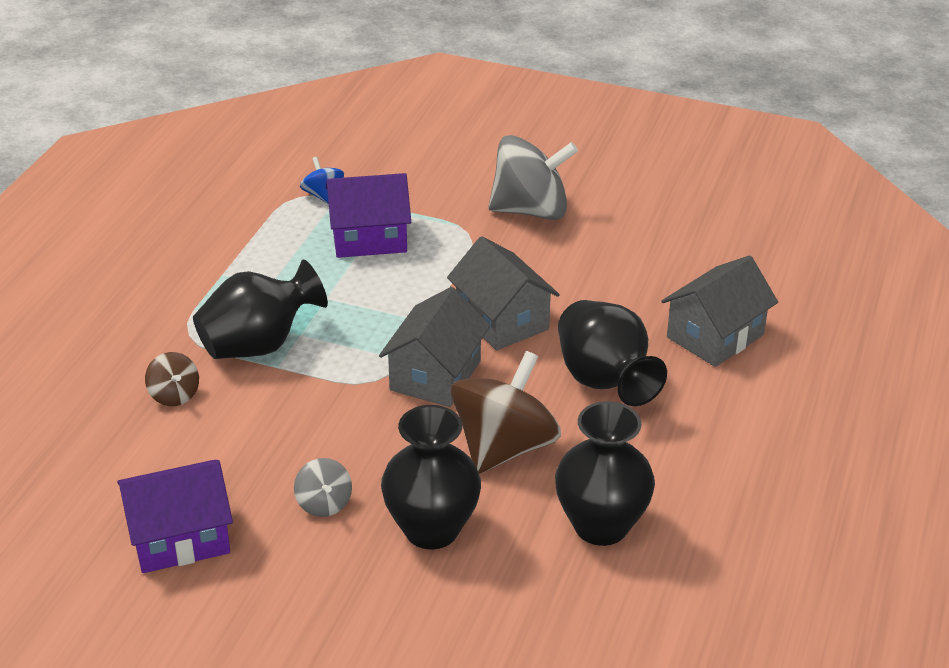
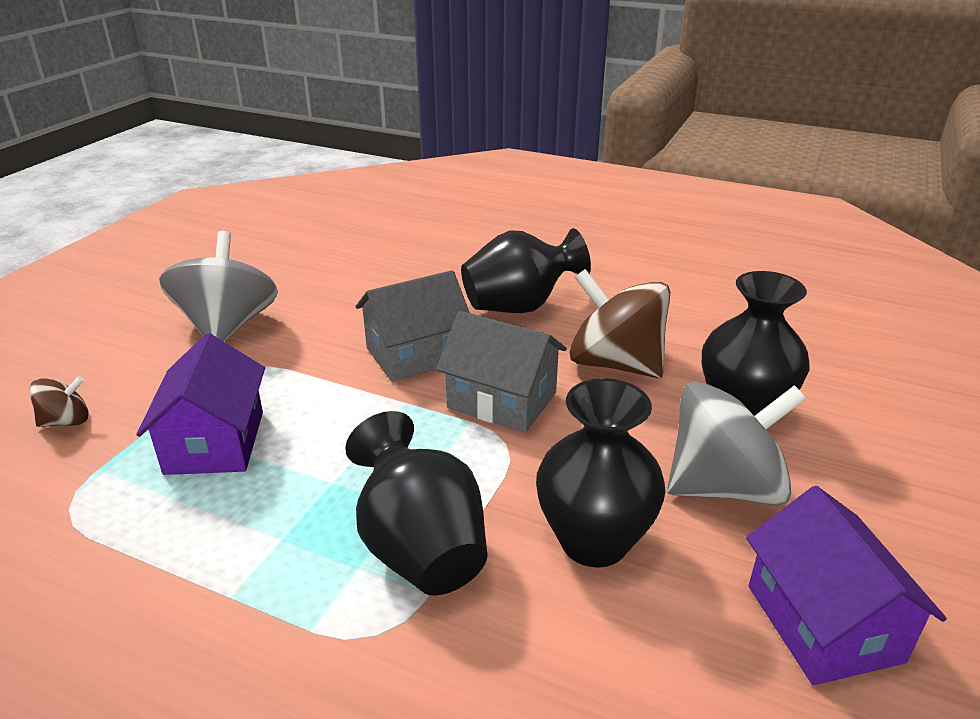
camera: 85 degrees left, 5 degrees down
(174, 395) = (524, 645): brown spinning top -> brown spinning top (66, 421)
(323, 195) = (84, 483): blue spinning top -> none
(324, 504) = (724, 486): grey spinning top -> grey spinning top, size x2.13
(601, 526) = (710, 322): black vase -> black vase (594, 541)
(715, 336) = (464, 255): grey house -> none

